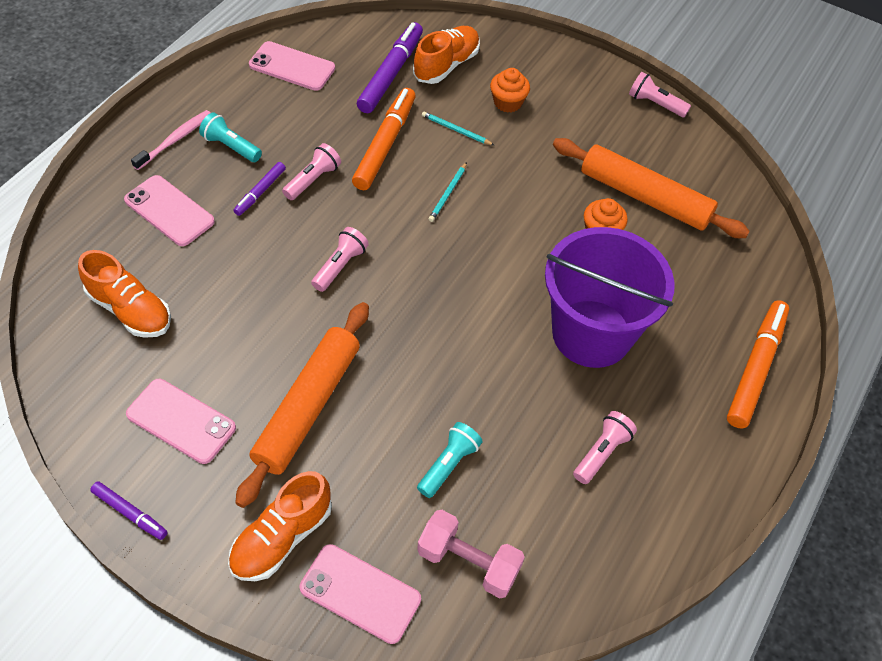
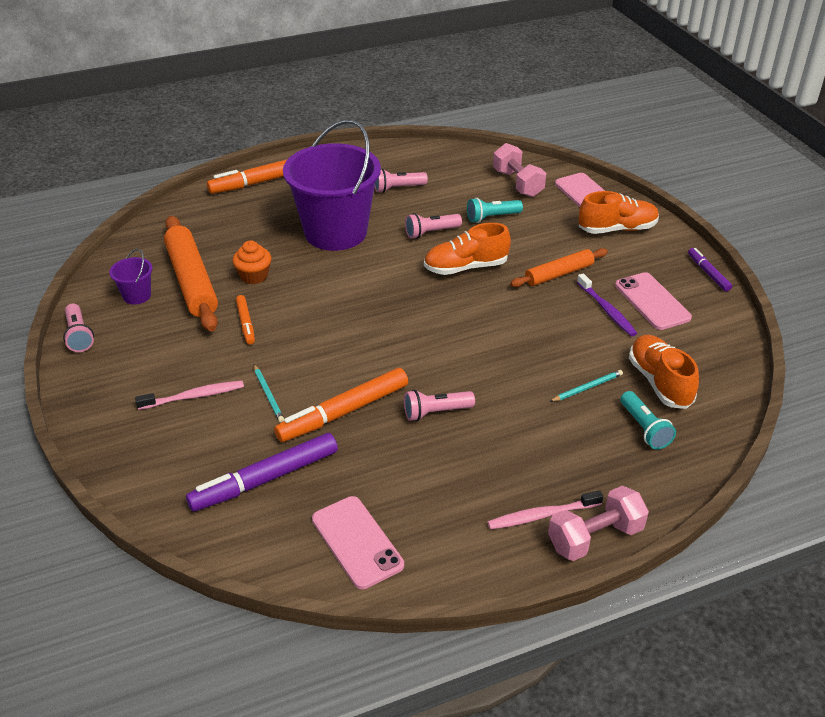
camera: 140 degrees left, 15 degrees down
(127, 142) = (595, 537): none -> pink dumbbell
(169, 211) = (586, 445): pink phone -> none
(225, 379) = (607, 310): none -> purple toothbrush
(231, 147) = (489, 480): turquoise flashlight -> turquoise flashlight (644, 428)
(260, 192) = (491, 424): purple marker -> none
(307, 407) = (559, 274): orange rolling pin -> orange rolling pin, size x0.60
(340, 266) = (469, 339): pink flashlight -> pink flashlight (431, 232)
(446, 65) = (202, 461): orange shoe -> orange shoe (466, 267)
(448, 193) = (333, 349): turquoise pencil -> turquoise pencil (587, 388)
(508, 102) = (194, 396): orange cupcake -> pink toothbrush
(547, 180) = (245, 323): none -> orange marker
(666, 159) = (137, 295): none -> purple bucket

